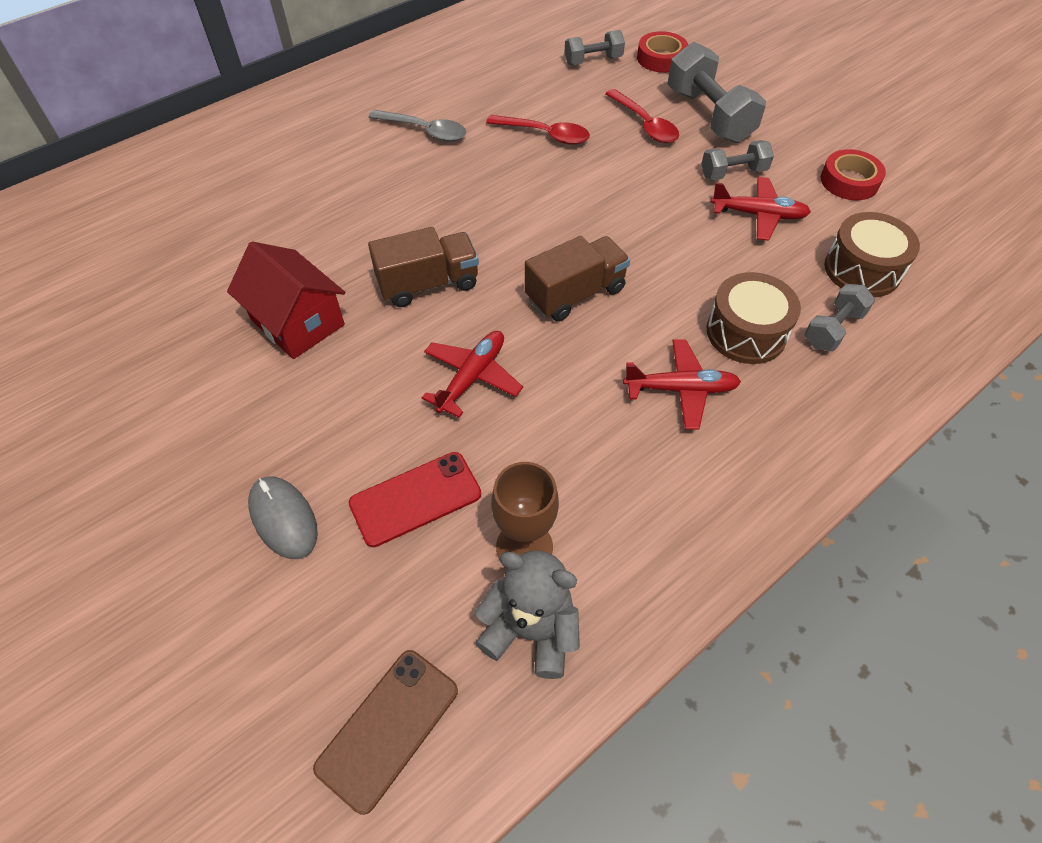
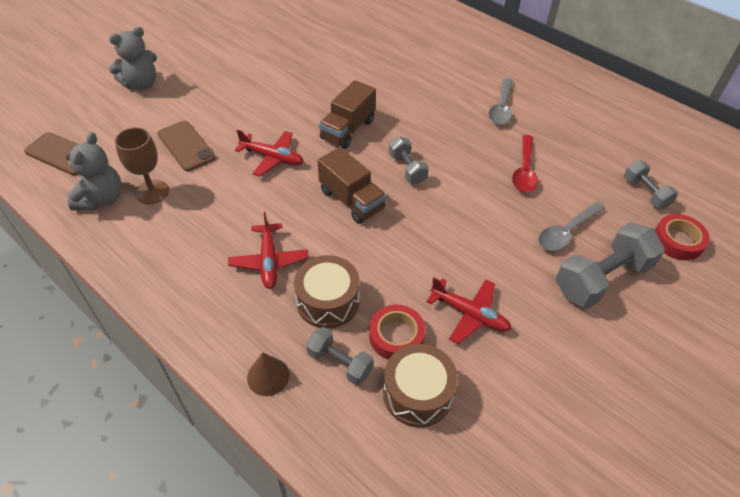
camera: 80 degrees right, 5 degrees down
(200, 589) = (141, 84): none -> grey teddy bear
(283, 518) = (177, 102): grey mouse -> none
(297, 322) = (308, 83): red house -> none
(415, 499) = (186, 146): red phone -> brown phone
(428, 284) = (348, 129): brown truck -> brown truck turned 60 degrees clockwise
(645, 124) = (566, 232): red spoon -> grey spoon
(733, 173) = (522, 296): grey dumbbell -> grey dumbbell (407, 169)
(758, 215) = (470, 314): red plane -> red plane turned 60 degrees counterclockwise
(849, 181) = (545, 395): red tape -> red tape (396, 336)
(859, 397) = (268, 376): none -> brown cone

